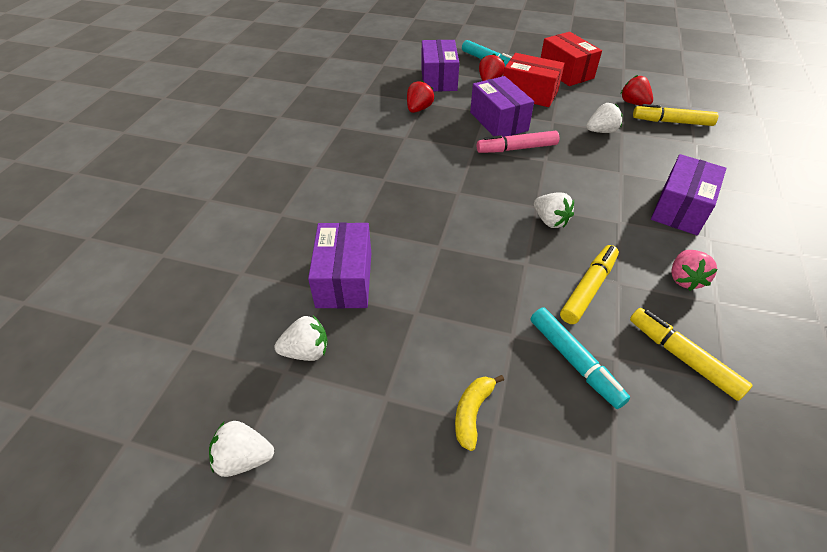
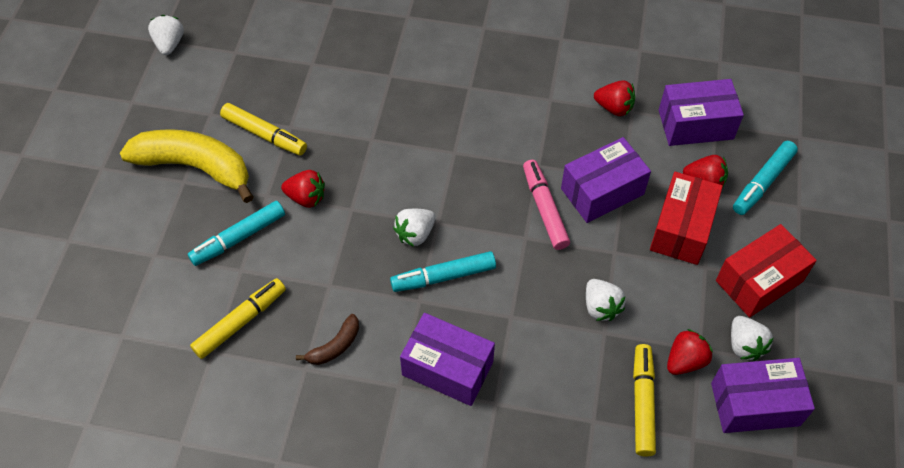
camera: 85 degrees right, 10 degrees up
(306, 351) = (252, 61): white strawberry -> white strawberry (744, 345)
(344, 279) = (326, 74): purple box -> purple box (755, 404)
(472, 413) = (195, 167): yellow banana -> yellow banana, size x2.18
(514, 299) = (306, 197): none -> red strawberry
(588, 289) = (320, 258): yellow marker -> yellow marker (264, 135)
(592, 206) = (443, 276): none -> turquoise marker
(684, 279) = (335, 346): pink strawberry -> brown banana

